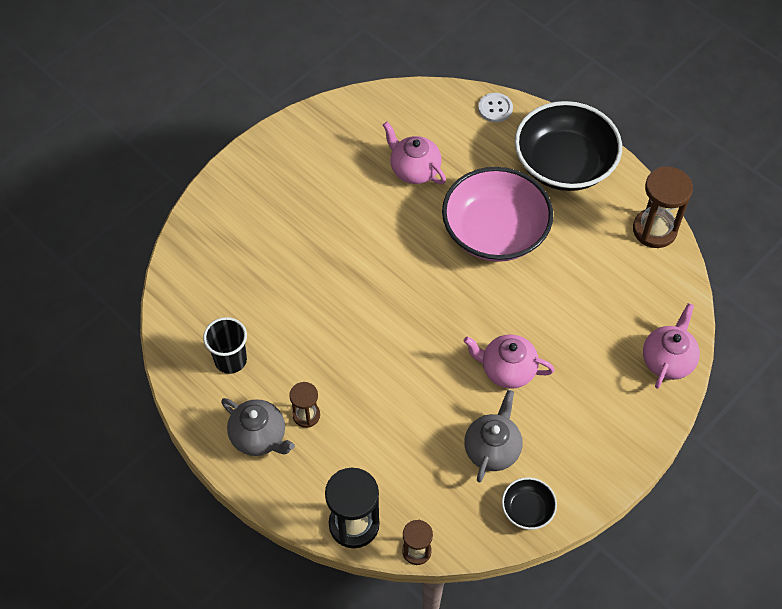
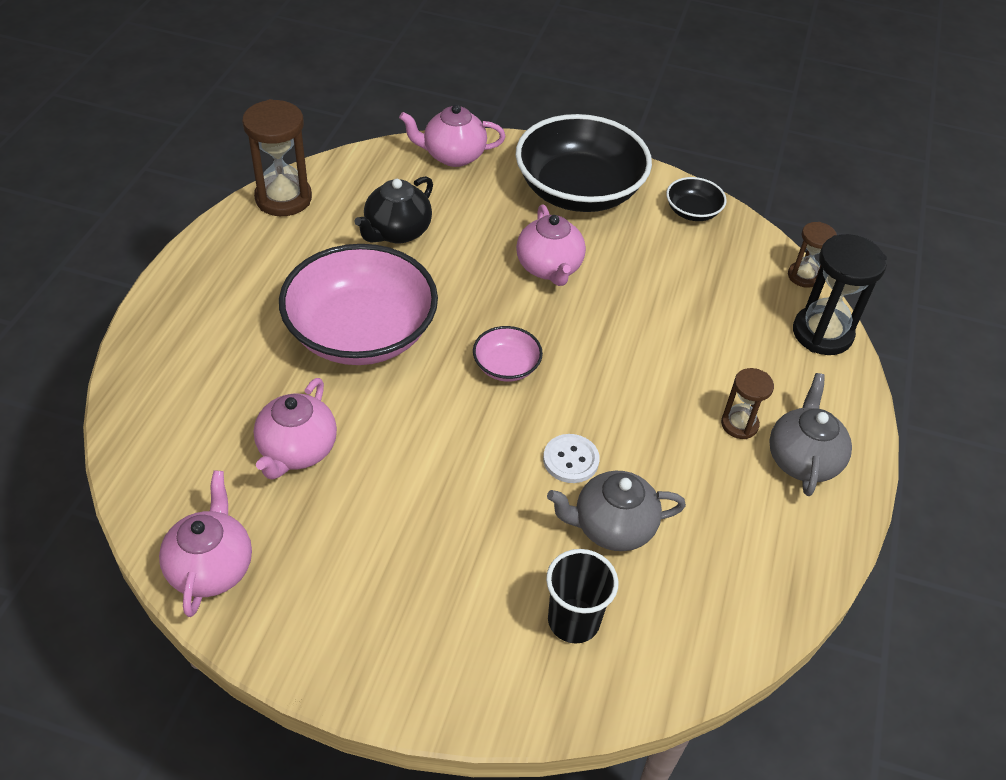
camera: 120 degrees left, 10 degrees down
(230, 360) = (731, 539): black cup -> black cup (573, 621)
(356, 112) = (211, 567): none -> pink teapot
(425, 301) = (506, 366): none -> pink bowl
(492, 449) = (650, 253): grey teapot -> grey teapot (612, 527)
(495, 108) = (138, 395): white button -> white button (571, 460)
(564, 164) = (215, 297): black bowl -> black bowl (579, 191)
(588, 287) = (397, 232): none -> black teapot

